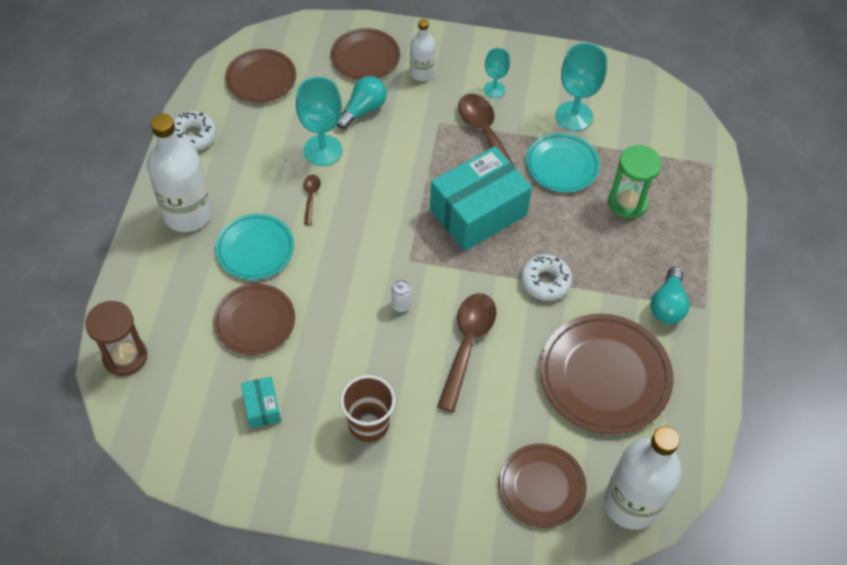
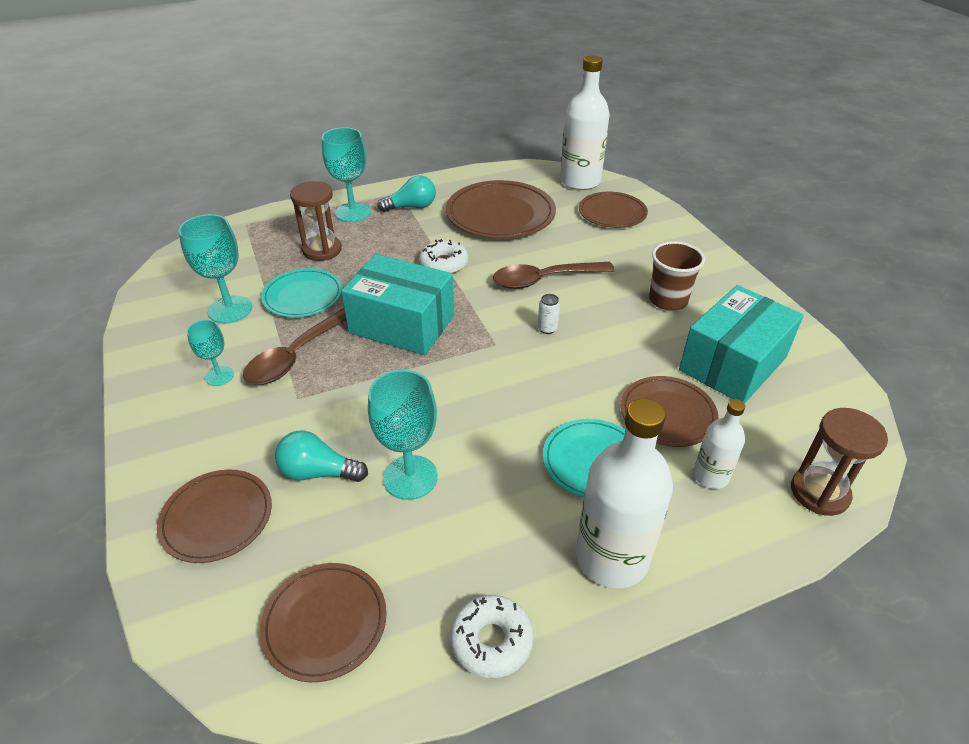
camera: 120 degrees left, 15 degrees down
(262, 407) = (732, 364): turquoise box -> turquoise box, size x2.20
(311, 197) = (486, 451): brown spoon -> none
(421, 73) = (221, 447): white bottle -> white bottle (710, 476)
(627, 202) = (322, 250): green hourglass -> brown hourglass
(685, 251) = (353, 212): none -> turquoise goblet

